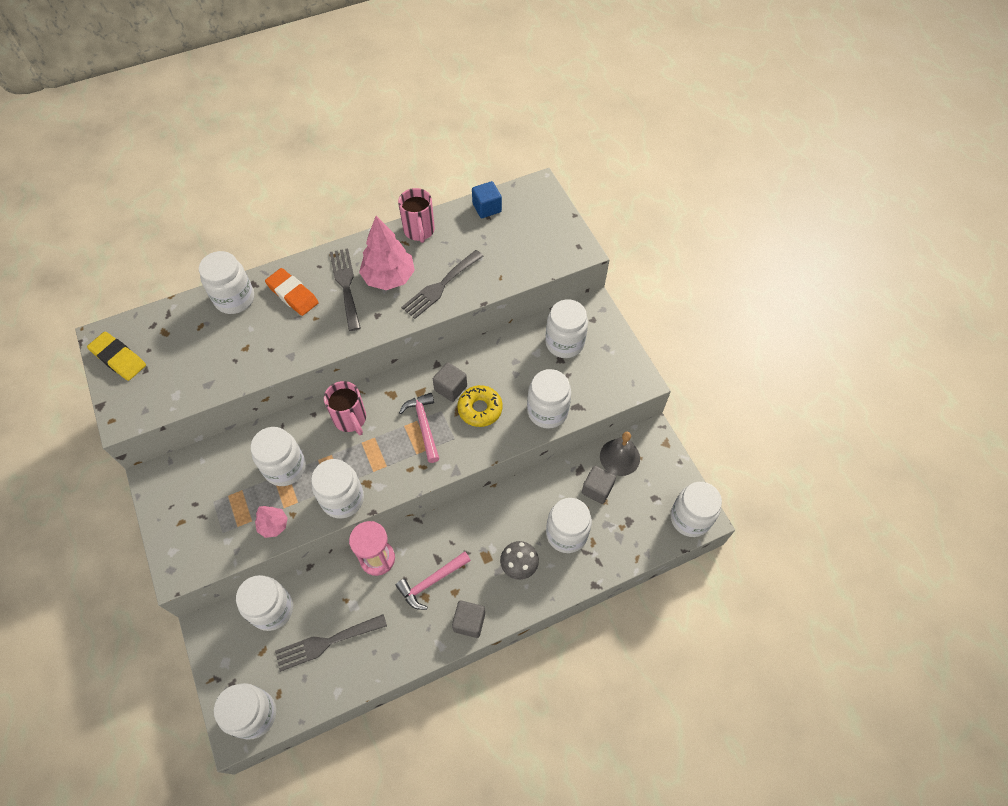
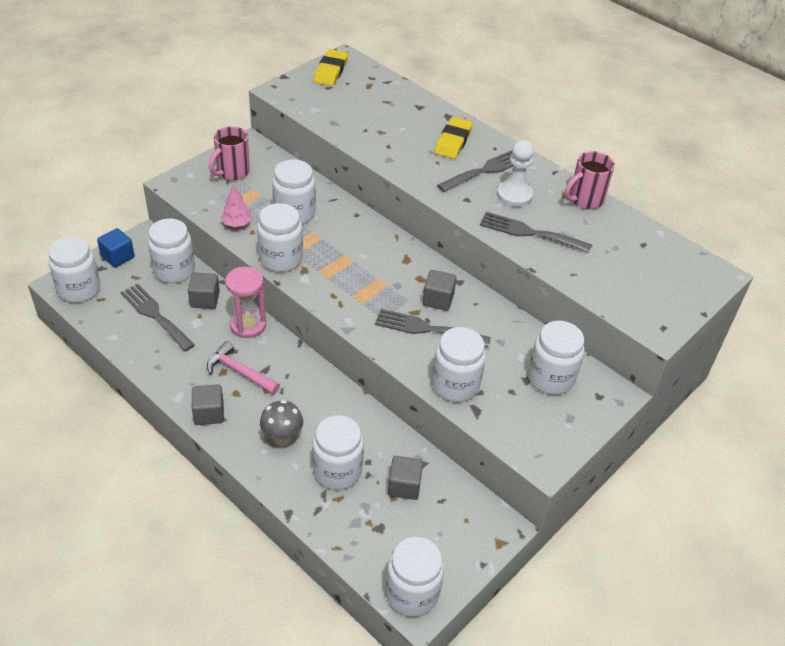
camera: 65 degrees right, 15 degrees down
(235, 299) = (426, 111): white jar -> none
(292, 294) = (453, 141): orange eraser -> yellow eraser
(327, 589) = (205, 300): none -> grey cube
(350, 419) = (364, 239): pink mug -> pink mug (232, 172)
(389, 278) = (514, 195): pink tree -> white pawn
(424, 425) = (385, 292): pink hammer -> none
(480, 409) = (427, 329): yellow donut -> grey fork
(487, 208) = (654, 240): blue cube -> blue cube (118, 257)
(619, 457) = (456, 498): grey bell -> none

